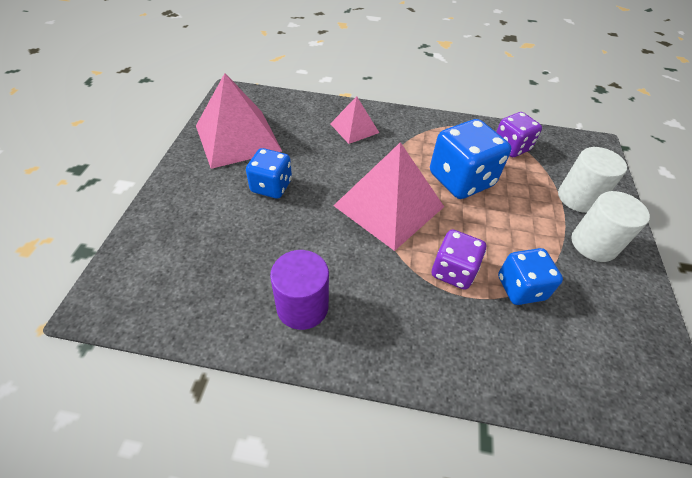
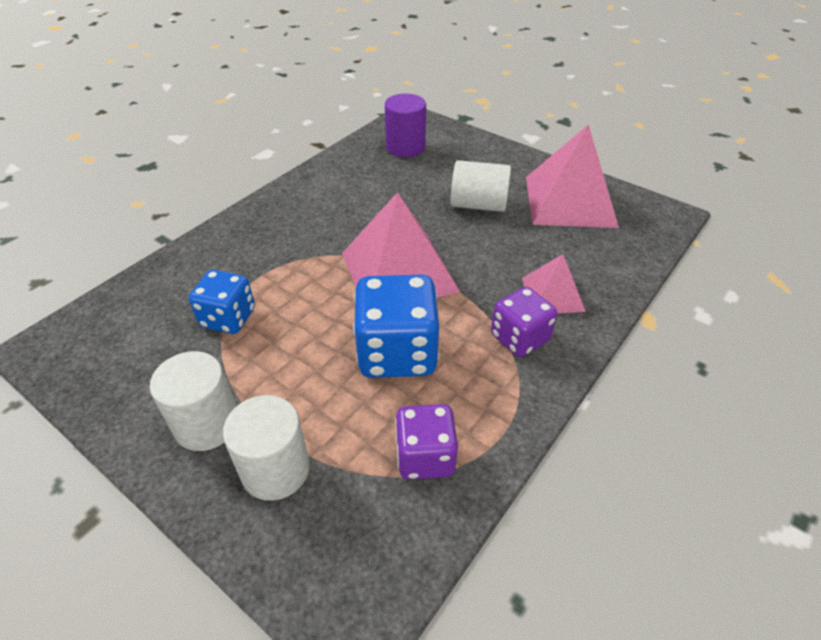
camera: 120 degrees right, 5 degrees down
(271, 186) = (478, 205): blue dice -> white cylinder
(302, 306) = (333, 188): purple cylinder -> purple cylinder (405, 147)
(453, 271) = (287, 280): purple dice -> purple dice (519, 338)

